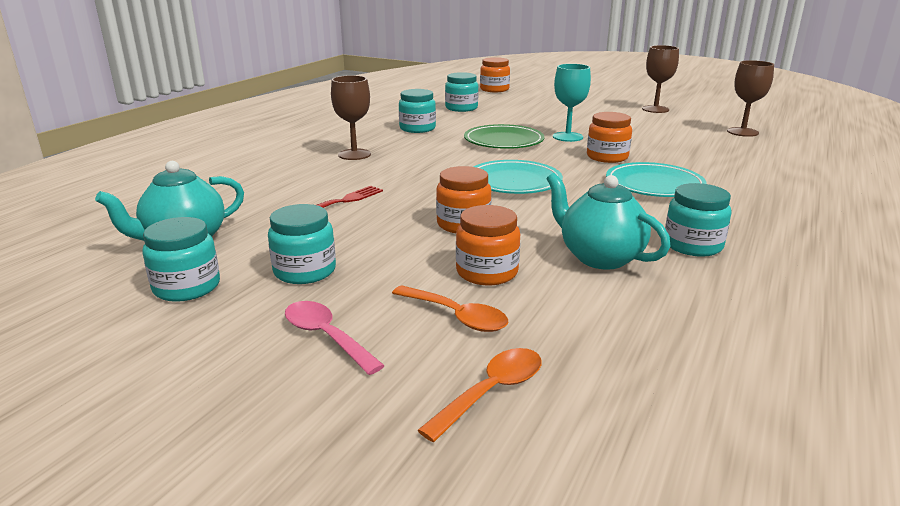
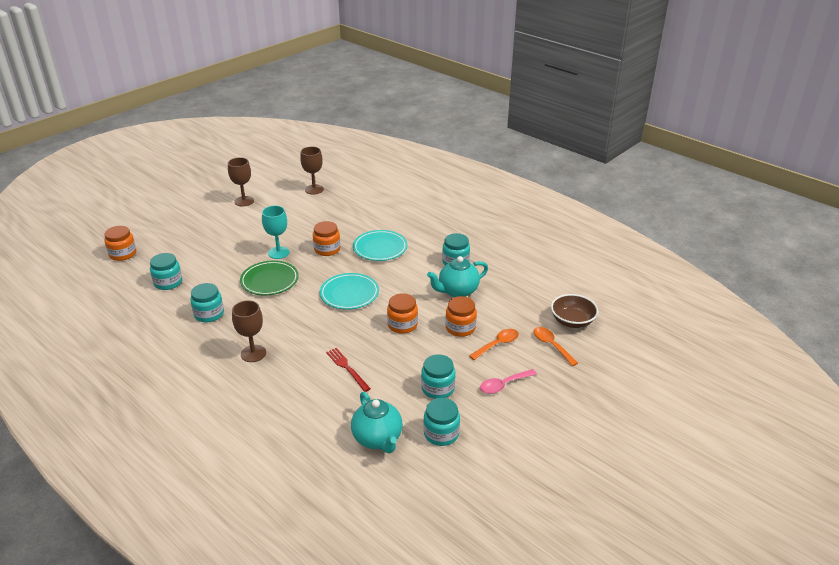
camera: 75 degrees left, 10 degrees up
(618, 421) = (572, 321): none -> brown bowl

